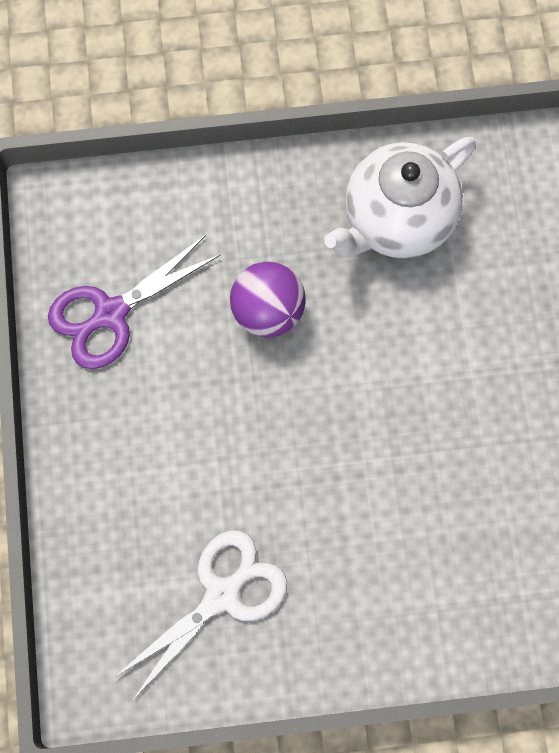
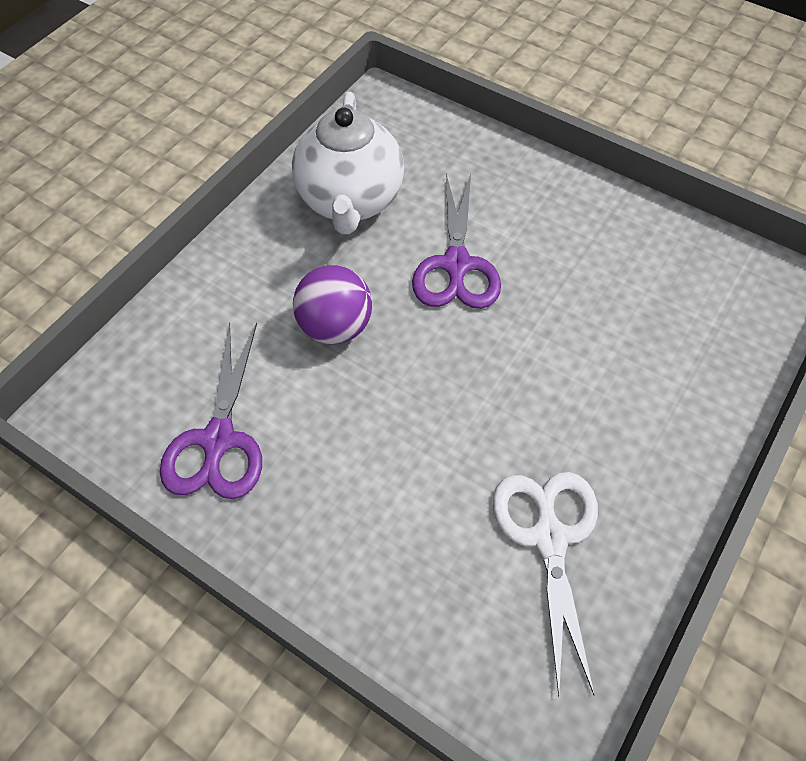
camera: 50 degrees left, 15 degrees down
(405, 352) = (456, 264): none -> purple scissors

